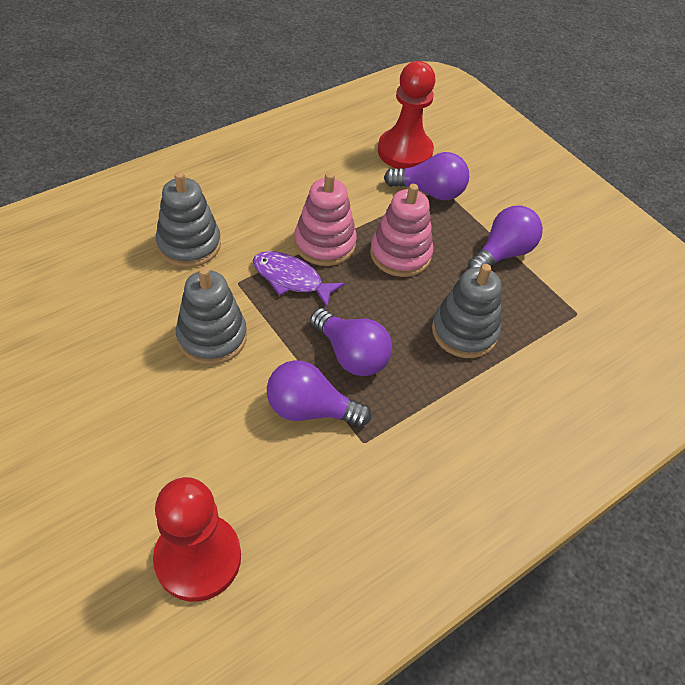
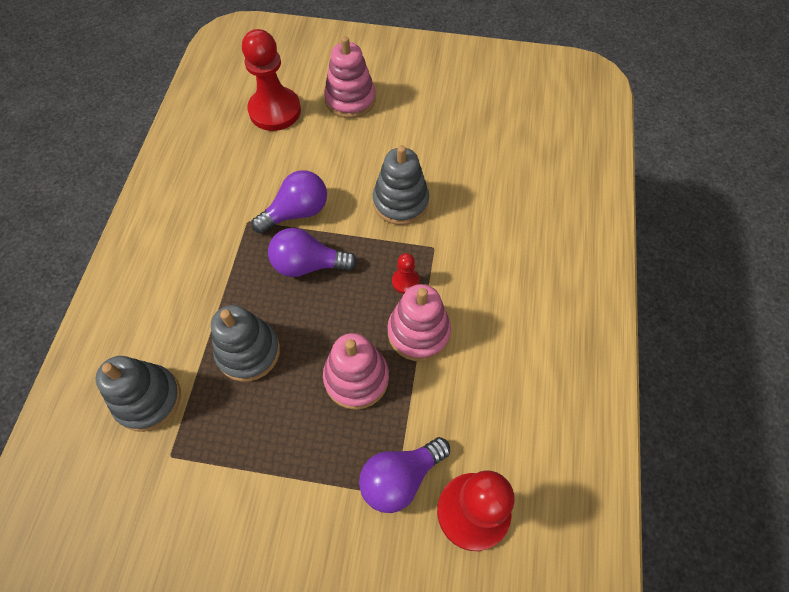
camera: 140 degrees right, 10 degrees up
(106, 490) = (350, 99): none -> pink stacking toy
(189, 244) = (498, 244): grey stacking toy -> grey stacking toy (148, 399)
(291, 279) = (405, 281): purple fish -> red pawn
(502, 253) = (278, 464): purple light bulb -> none

